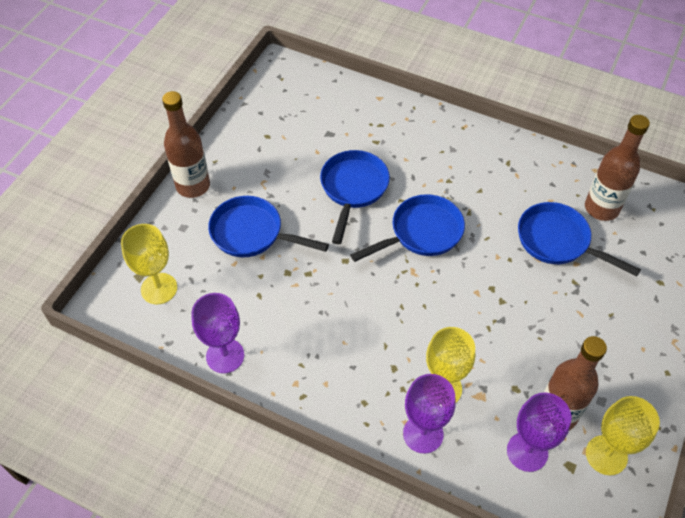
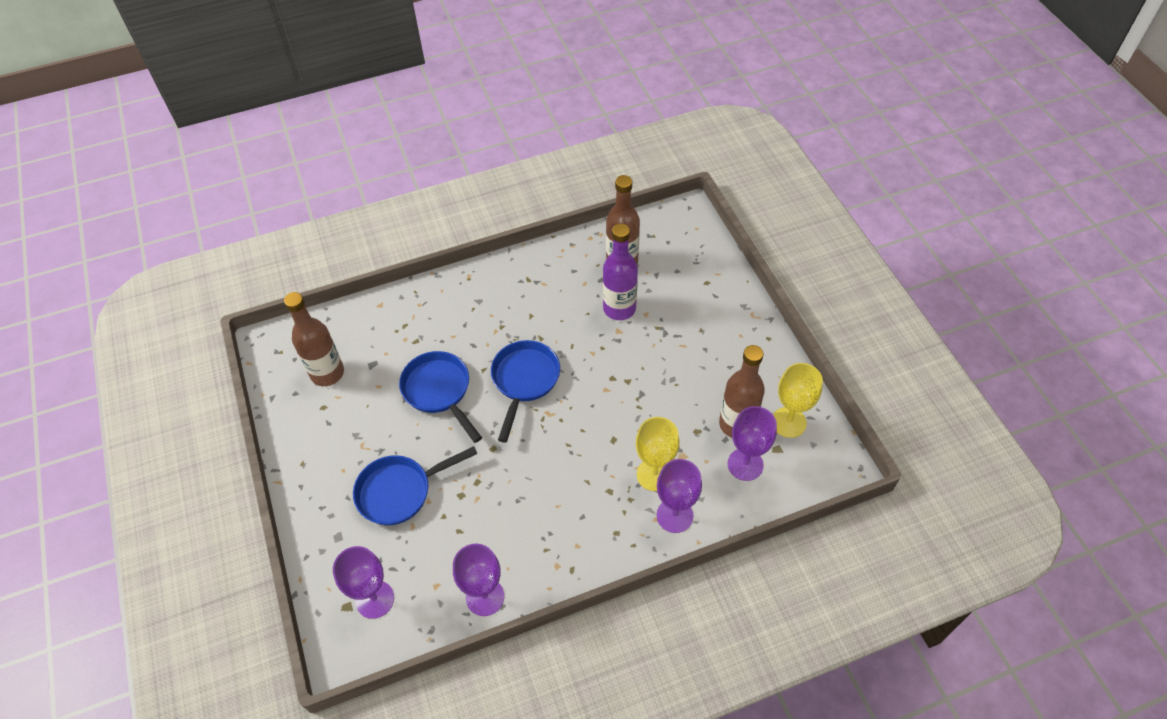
camera: 45 degrees left, 0 degrees up
(159, 288) = (374, 599): yellow goblet -> purple goblet
(193, 186) = (307, 498): brown bottle -> brown bottle (327, 373)
(558, 241) = (619, 308): blue pan -> purple bottle

